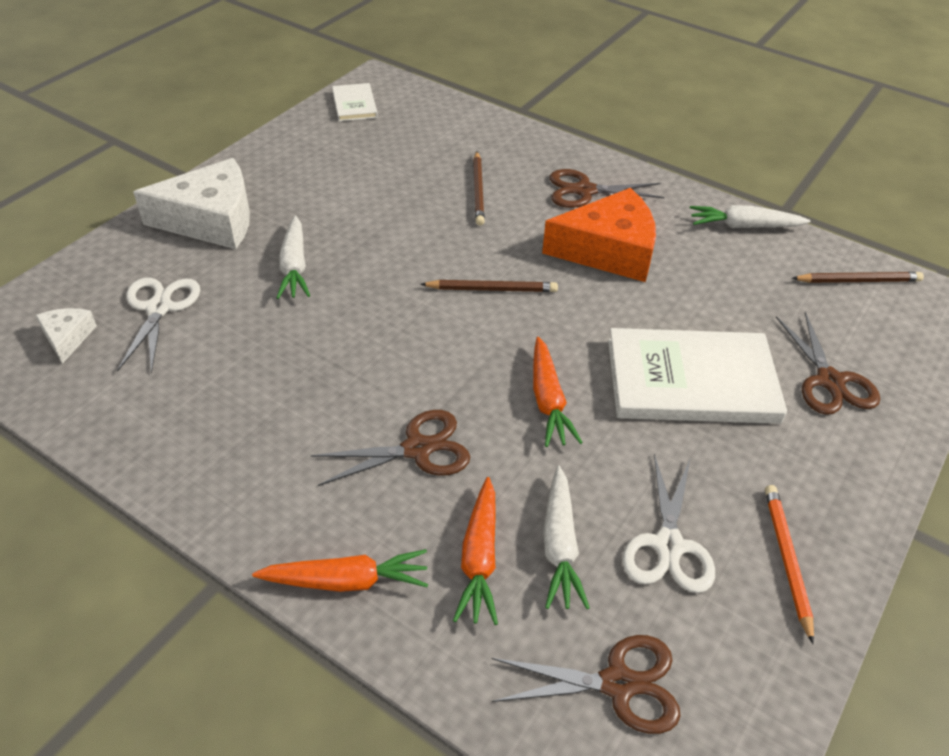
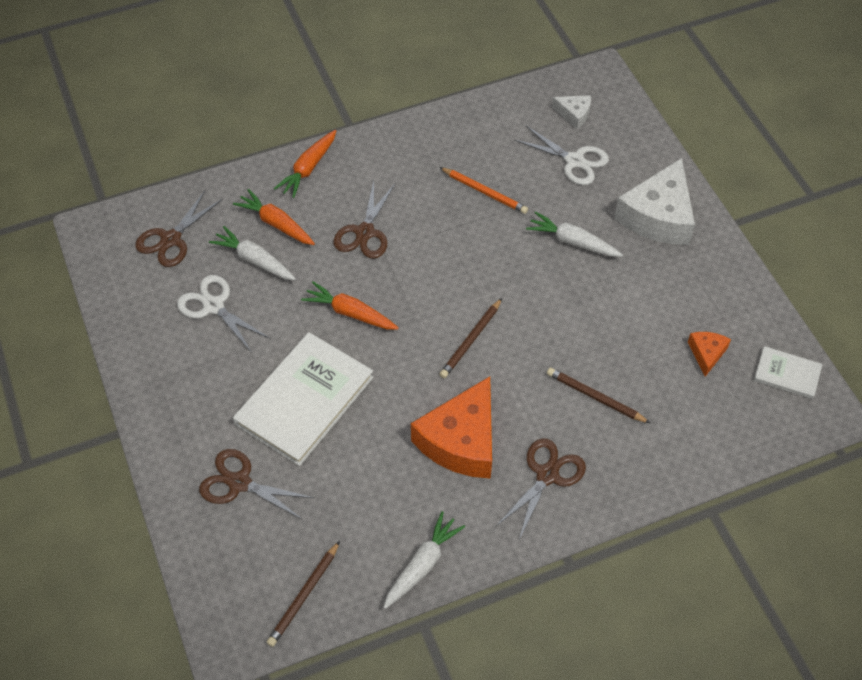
camera: 125 degrees right, 10 degrees up
(370, 146) = (706, 354): none -> orange cheese
(787, 560) = (159, 353): orange pencil -> orange pencil (484, 192)

